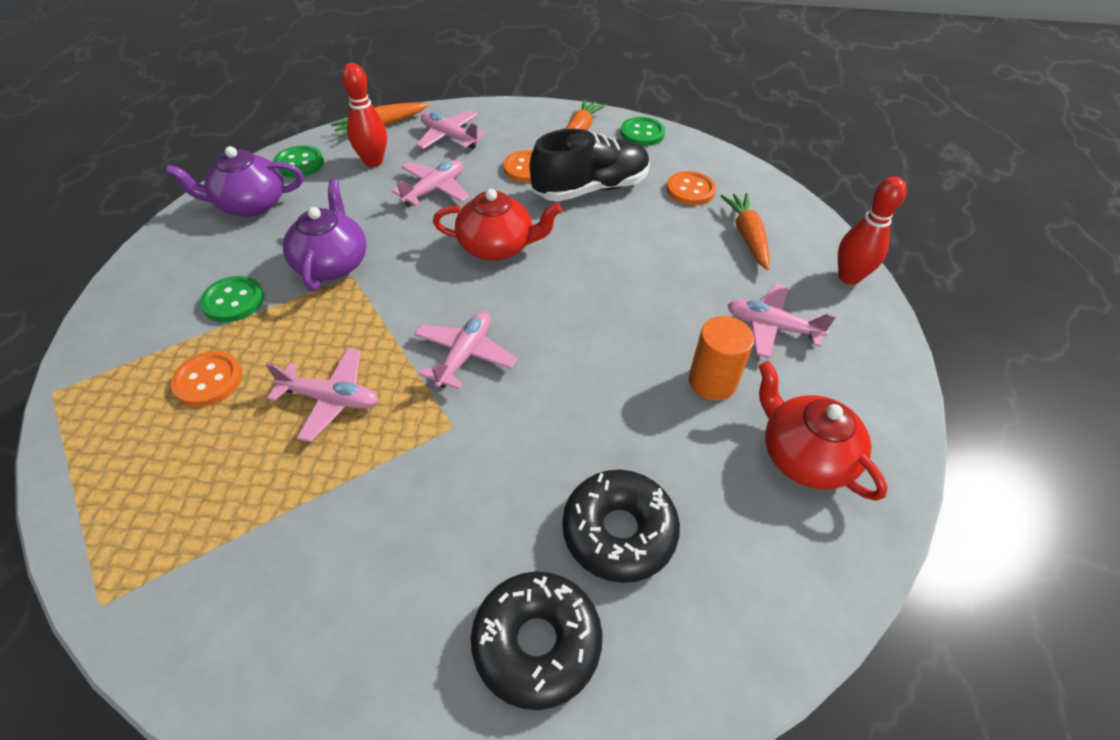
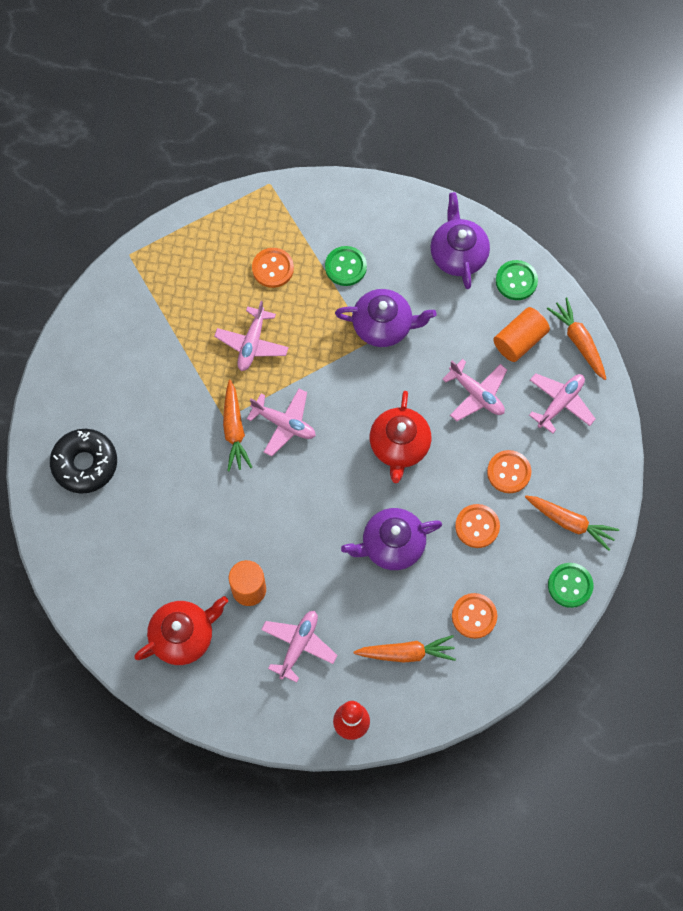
camera: 95 degrees right, 20 degrees up
(373, 162) = (519, 340): red bowling pin -> orange cylinder
(472, 413) = (234, 429): none -> orange carrot
(590, 189) = (477, 526): black shoe -> orange button
(619, 532) = (142, 512): black donut -> none
(623, 250) = (392, 545): none -> purple teapot

